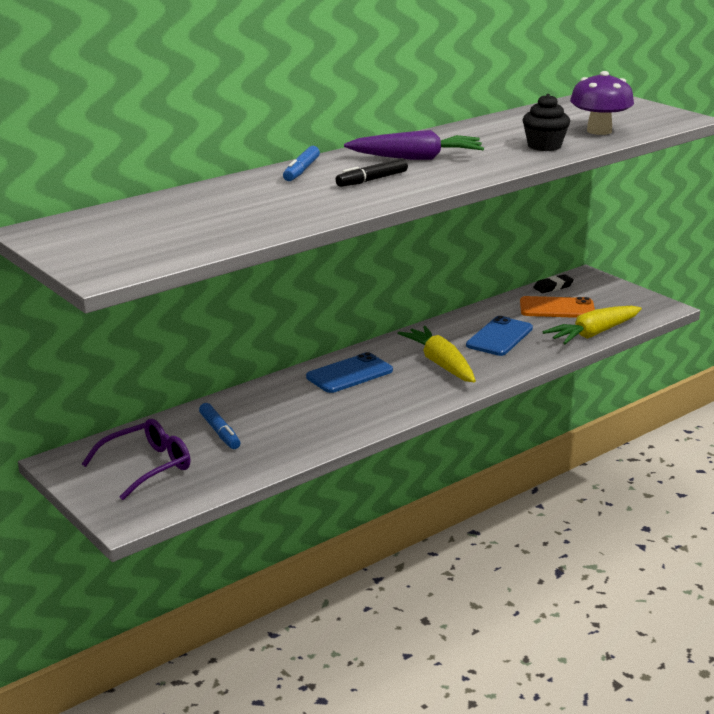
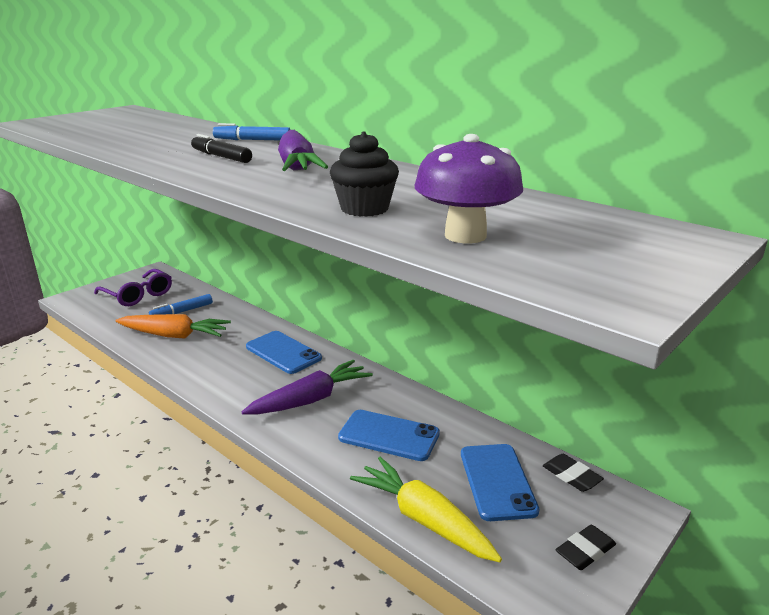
camera: 80 degrees right, 0 degrees up
(284, 433) = (175, 335): none -> orange carrot
(440, 363) = (311, 399): yellow carrot -> purple carrot
(557, 308) = (497, 481): orange phone -> blue phone
(620, 295) = (585, 551): none -> black eraser

